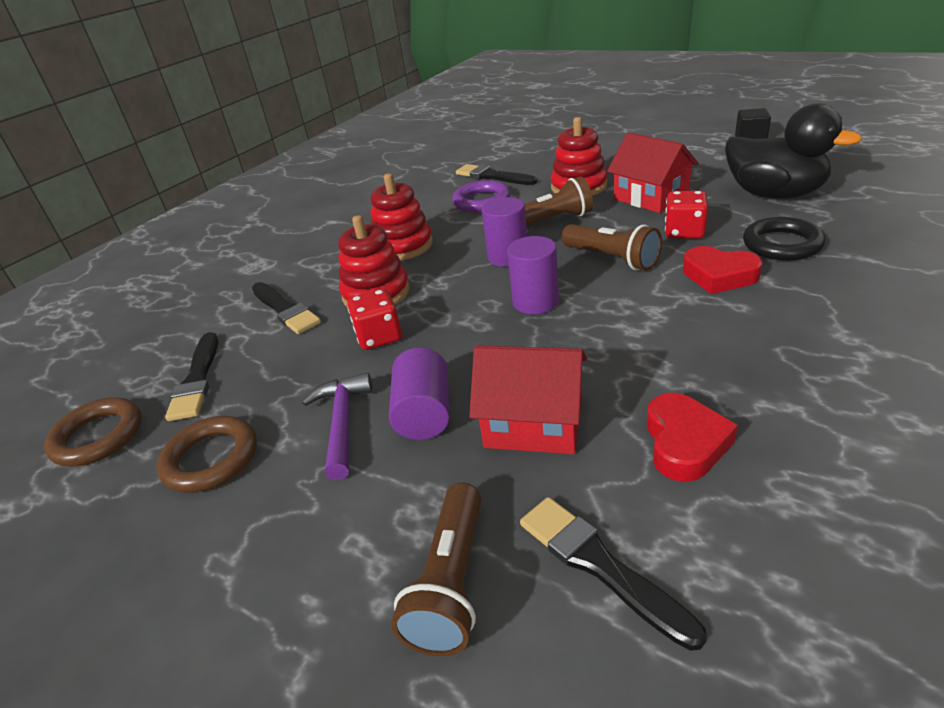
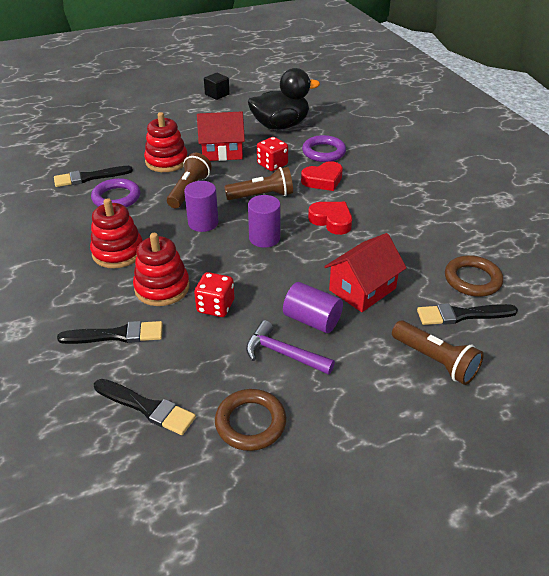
camera: 60 degrees left, 5 degrees up
(98, 436) = (150, 481): brown ring -> brown ring (472, 279)
(684, 443) = (420, 257): red heart -> red heart (331, 221)
(782, 244) = (323, 152): black ring -> purple ring

